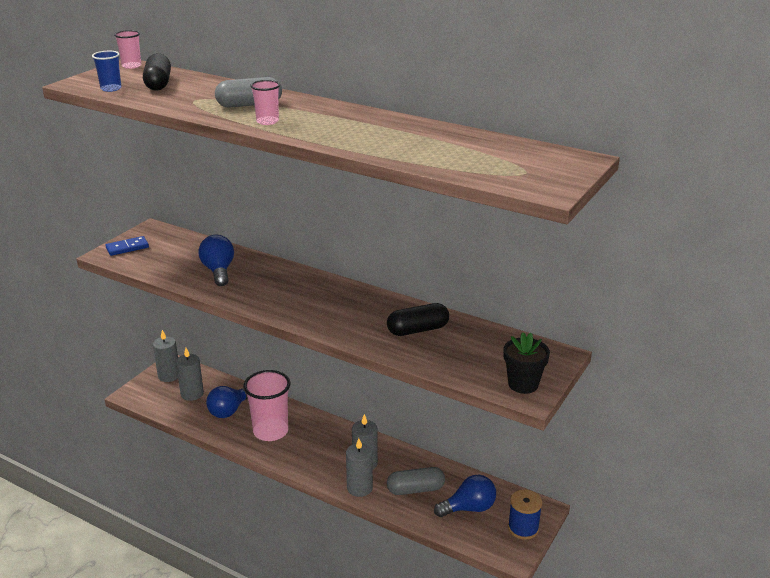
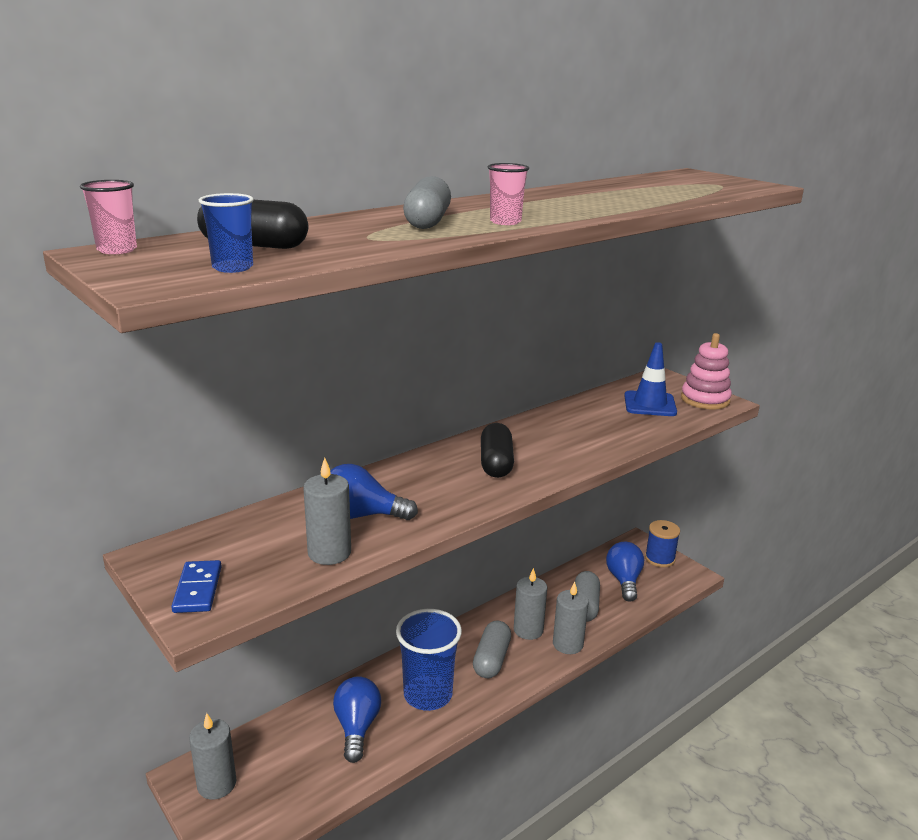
camera: 70 degrees left, 5 degrees down
(192, 394) = (287, 763): grey candle -> grey candle (329, 553)
(229, 410) = (357, 727): blue light bulb -> blue light bulb turned 150 degrees counterclockwise
(270, 431) = (428, 694): pink cup -> blue cup
(321, 452) = (491, 659): none -> grey capsule
(417, 330) = (591, 422): black capsule -> black capsule (496, 463)
(482, 354) = (650, 404): none -> blue traffic cone
(523, 384) = (705, 399): black flower pot -> pink stacking toy

